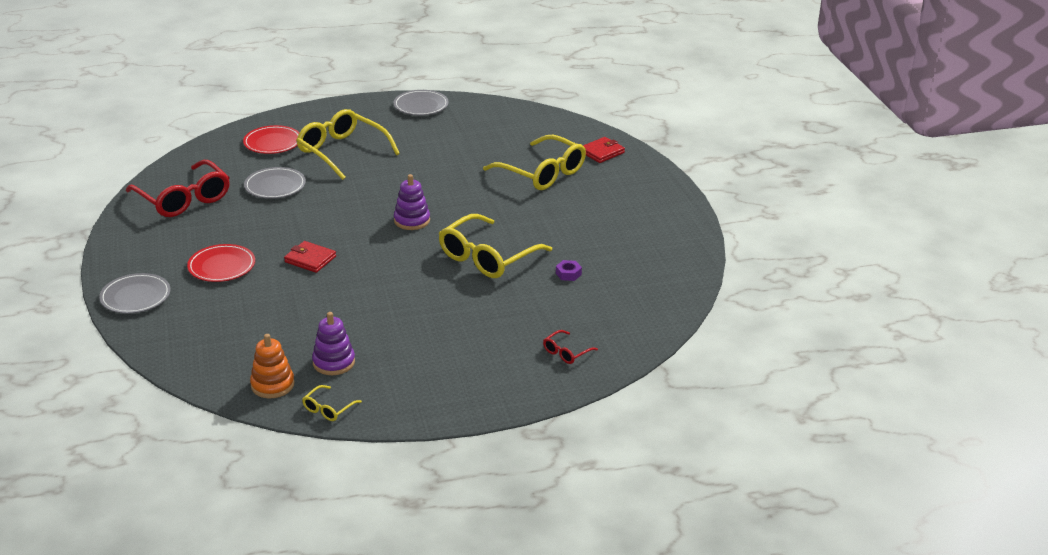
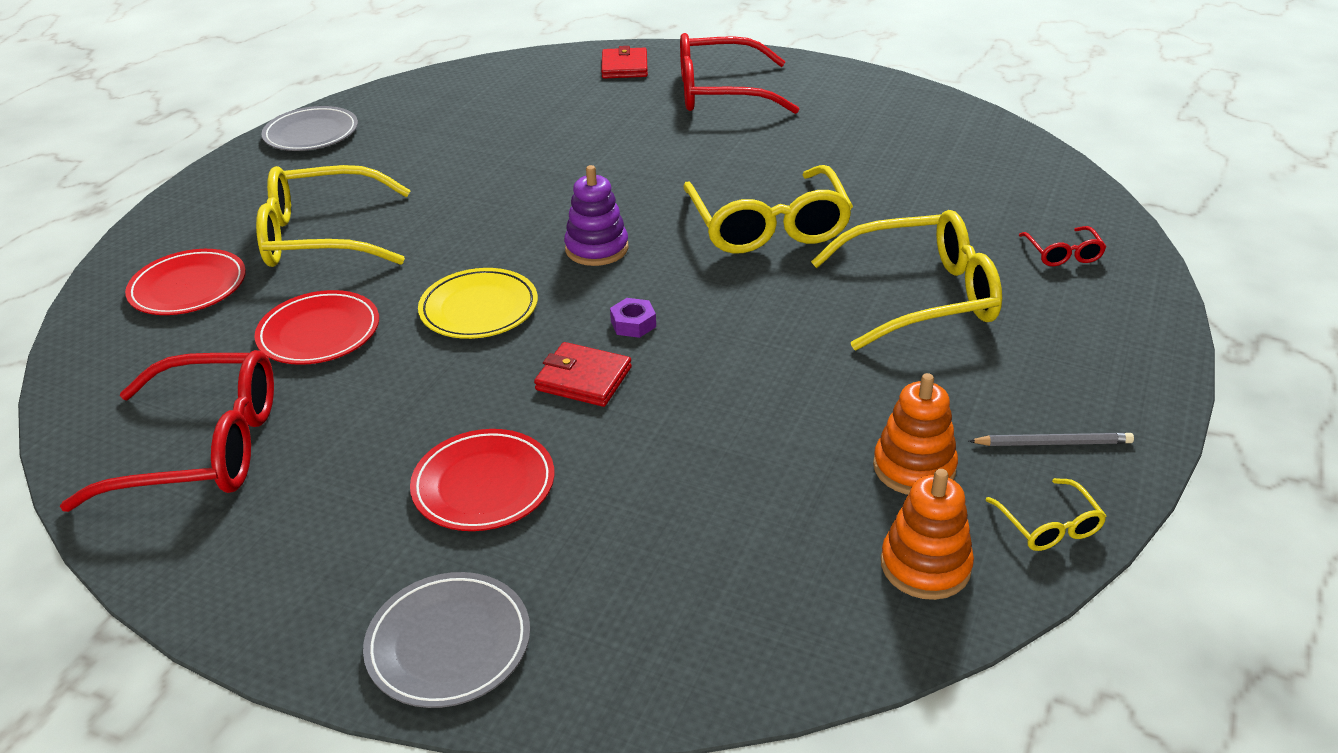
camera: 50 degrees left, 5 degrees up
(275, 186) = (319, 333): grey plate -> red plate
(310, 259) = (583, 379): red wallet -> red wallet turned 45 degrees clockwise
(332, 213) = (479, 309): none -> yellow plate
(334, 362) = (914, 467): purple stacking toy -> orange stacking toy
(390, 394) = (1053, 443): none -> grey pencil
(542, 173) = (615, 117): yellow glasses -> yellow glasses (920, 296)
(568, 274) = (876, 185): purple nut -> purple nut (633, 324)
(612, 191) = (720, 92): none -> red glasses

